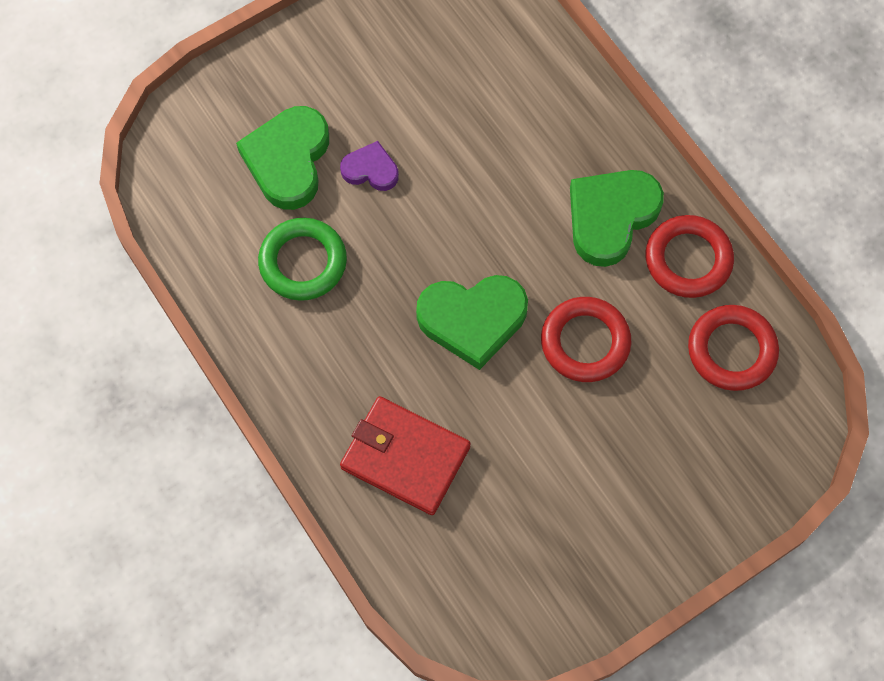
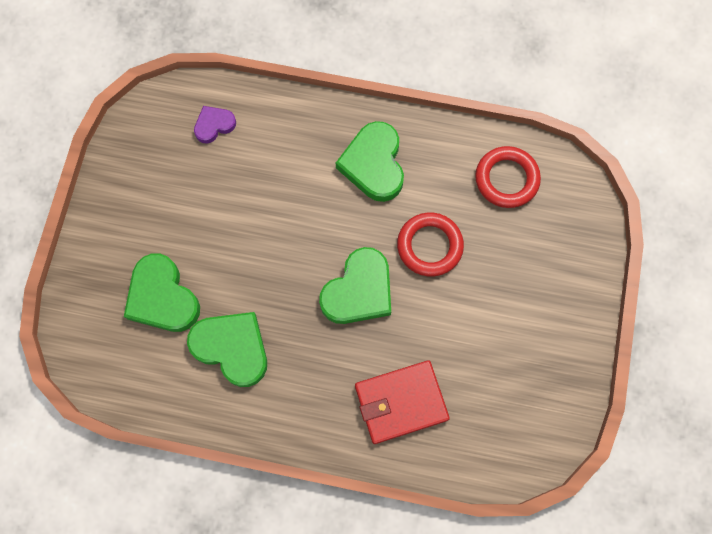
camera: 45 degrees left, 5 degrees up
(303, 262) = (232, 348): green ring -> green heart
(370, 170) = (216, 259): purple heart -> purple heart (214, 125)
(688, 259) = (436, 150): red ring -> none

